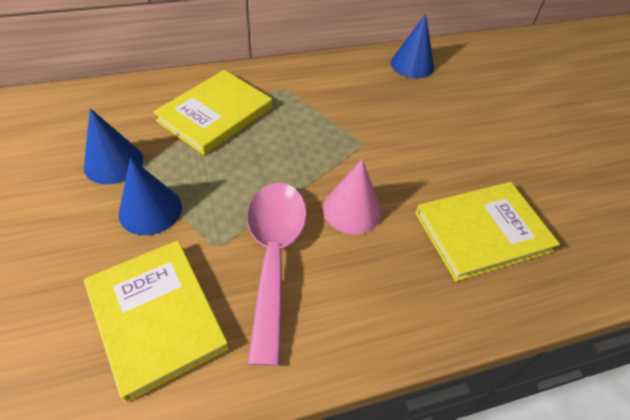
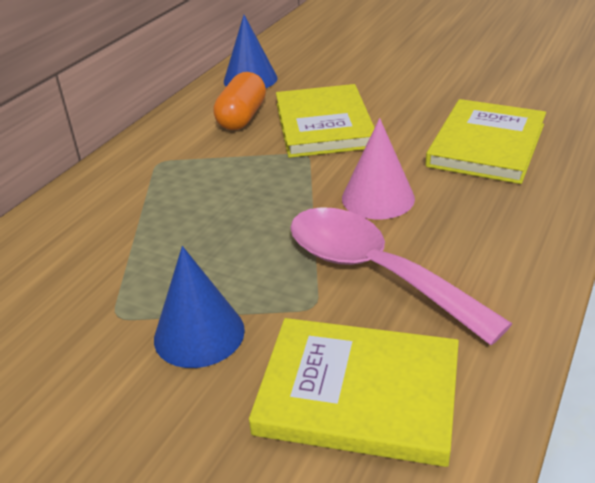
camera: 40 degrees left, 15 degrees down
(113, 162) = (80, 333): blue cone -> none
(215, 114) = (126, 222): yellow book -> yellow book (324, 125)
(366, 89) = (242, 117): none -> orange capsule

